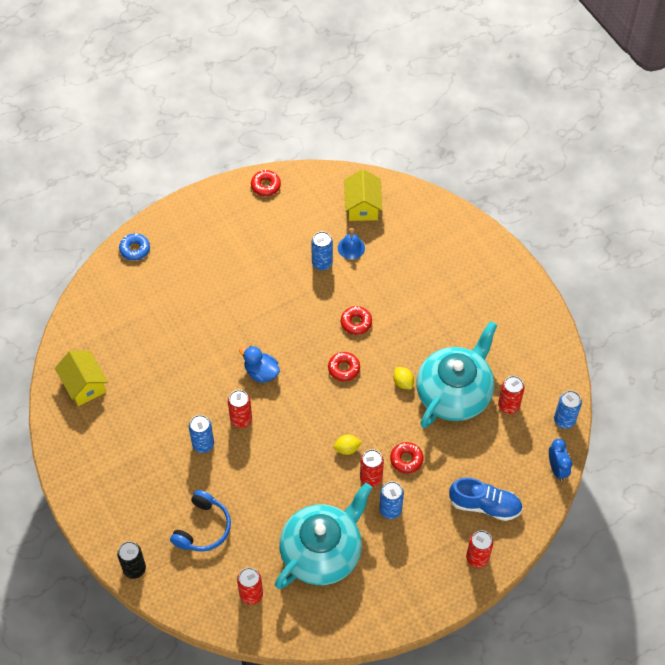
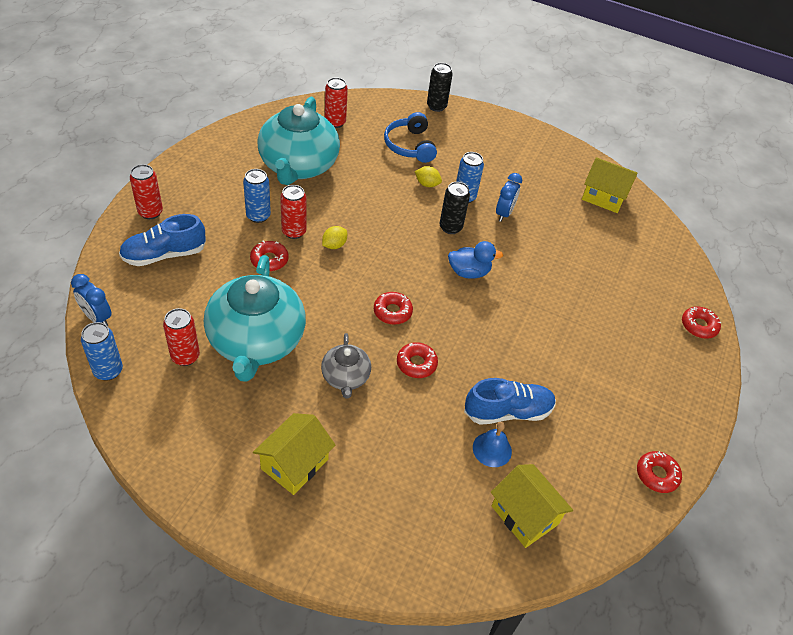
camera: 140 degrees right, 10 degrees down
(135, 249) = (699, 326): blue donut -> red donut
(185, 411) = (504, 213): none -> blue clock
(241, 419) = (450, 227): red can -> black can
(322, 263) = (508, 411): blue can -> blue shoe
(403, 382) = (320, 327): yellow lemon -> yellow lemon (427, 184)
(410, 337) = (345, 377): none -> grey teapot
(476, 299) = (294, 464): none -> yellow house

